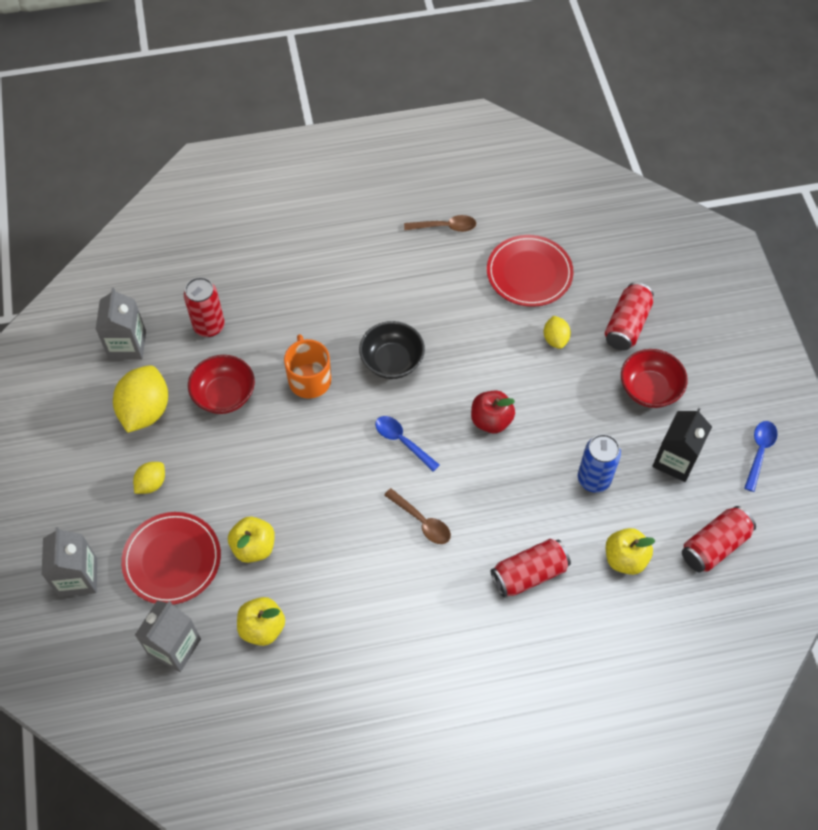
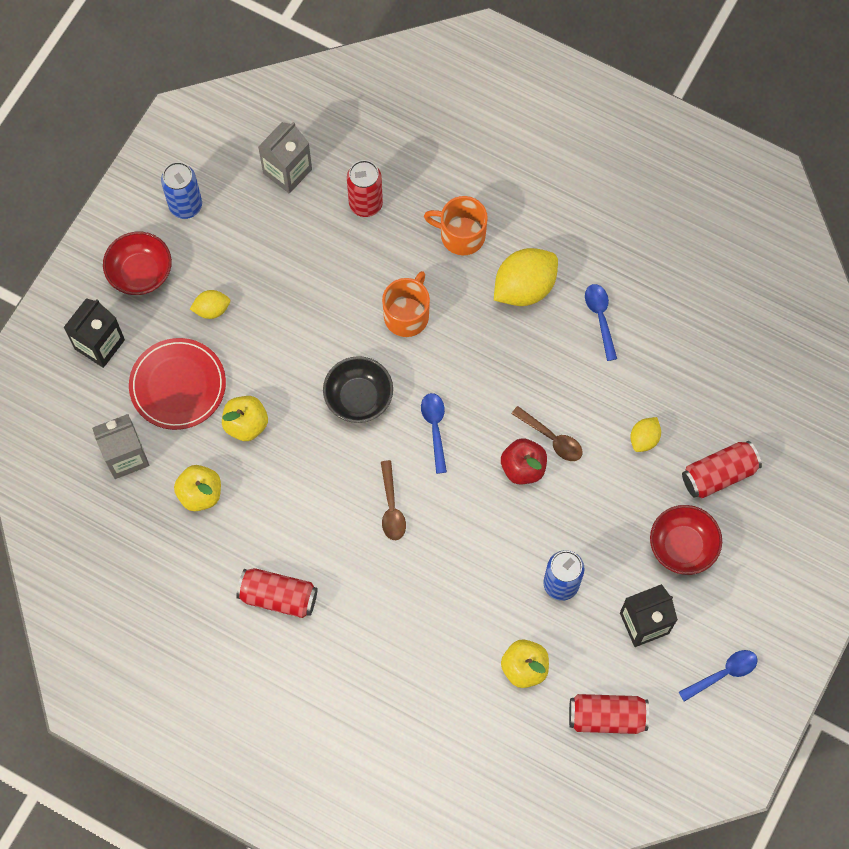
camera: 40 degrees right, 10 degrees up
(64, 424) = (185, 206): none -> blue can
(78, 577) = (99, 344): grey carton -> black carton
(145, 411) = (256, 242): yellow lemon -> yellow lemon (524, 287)
(224, 395) = (328, 276): red bowl -> red bowl (140, 273)
(300, 298) = (461, 235): none -> orange mug
(392, 361) = (488, 351): black bowl -> black bowl (358, 397)
(445, 227) = (644, 260): brown spoon -> brown spoon (551, 438)
(450, 283) = (600, 318): none -> blue spoon
(529, 273) = (678, 361): red plate -> none
(529, 574) = (437, 617): red can -> red can (278, 596)

